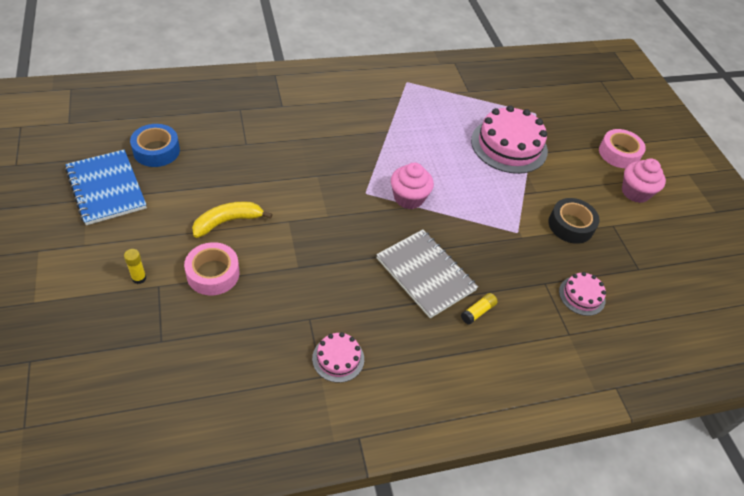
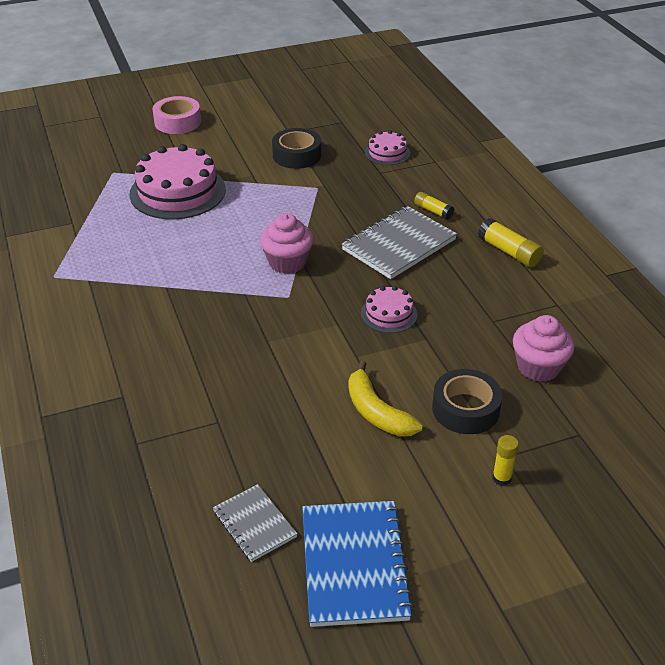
camera: 90 degrees left, 10 degrees down
(106, 188) = (354, 564): blue notebook -> blue notebook turned 60 degrees counterclockwise
(156, 151) = (254, 524): blue tape -> grey notebook
(213, 274) = (465, 409): pink tape -> black tape
(338, 358) = (531, 295): pink cake -> pink cake (389, 314)
(406, 359) = (509, 252): none -> yellow glue stick
(635, 192) = (236, 116): pink cupcake -> pink cupcake (538, 367)

